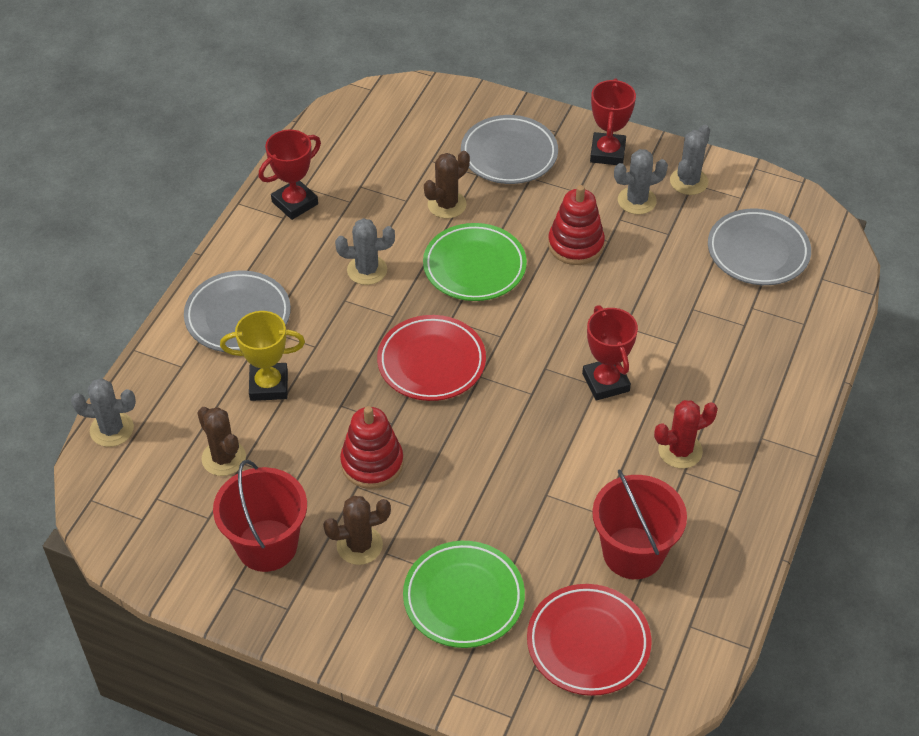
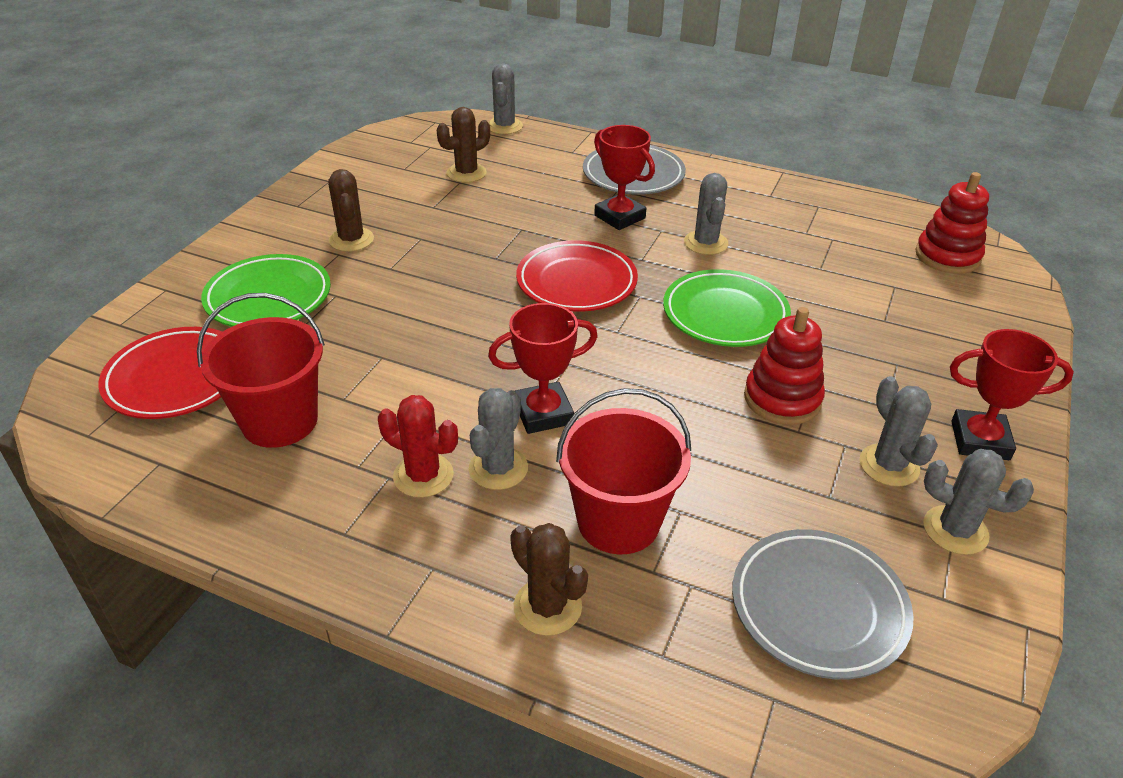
camera: 90 degrees right, 10 degrees down
(267, 545) = (366, 194): red bucket -> red bucket (618, 521)
(269, 385) = (548, 192): yellow trophy -> none
(295, 203) = (793, 201): red trophy -> red trophy (619, 217)
(372, 463) = (446, 246): red stacking toy -> red stacking toy (947, 256)
(447, 205) = (823, 296): brown cactus -> brown cactus (547, 607)
(509, 154) = (933, 347): grey plate -> none
(667, 407) = (498, 468): none -> grey cactus
(680, 451) = (423, 476): red cactus -> red cactus turned 45 degrees counterclockwise

